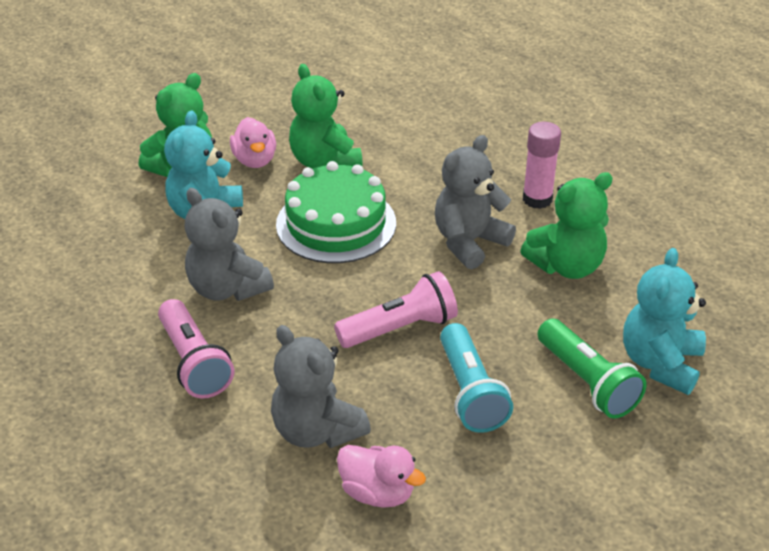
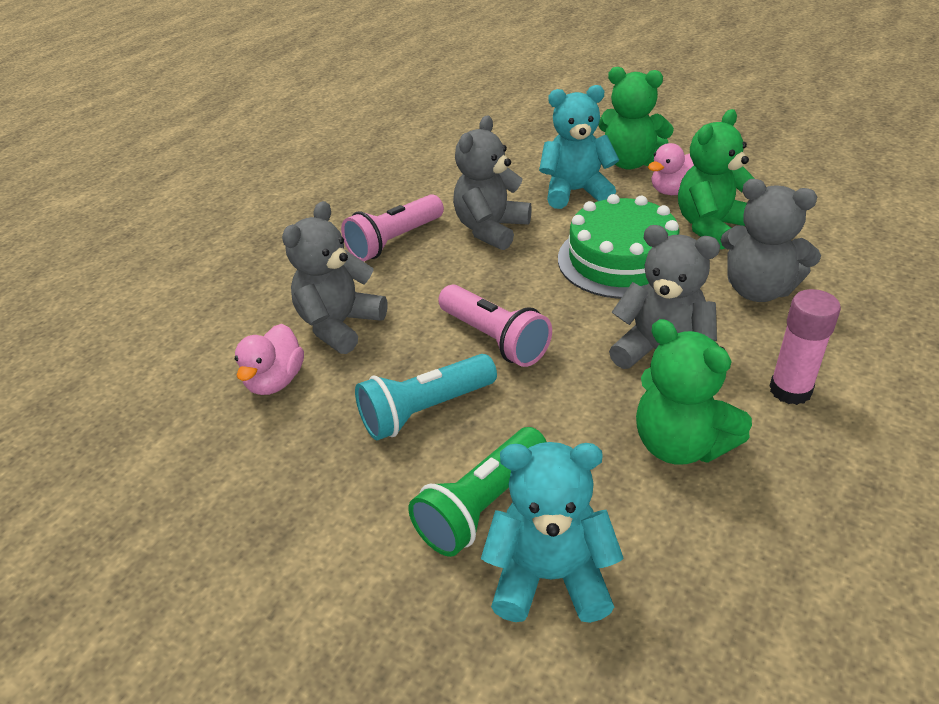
camera: 75 degrees right, 0 degrees up
(422, 170) = (758, 290): none -> grey teddy bear

